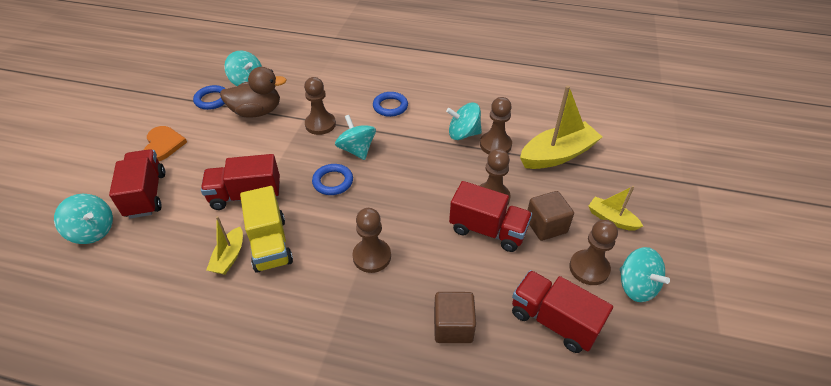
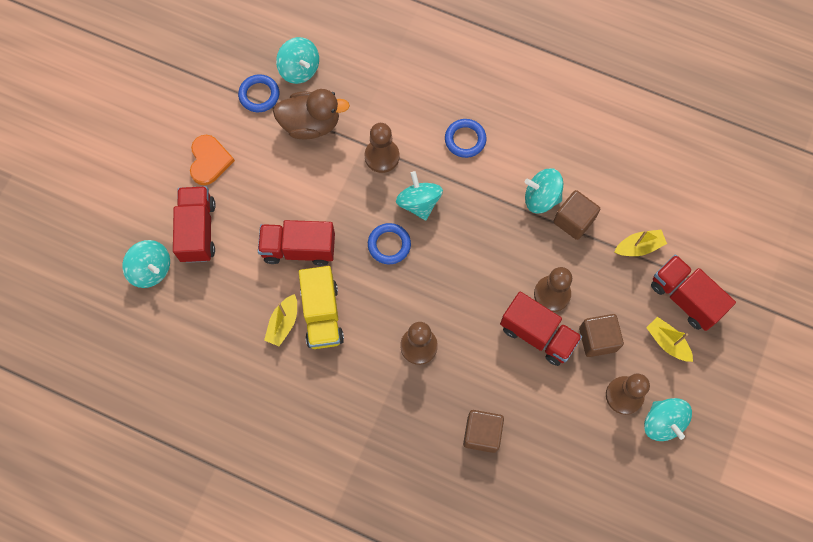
camera: 10 degrees right, 25 degrees up
(495, 145) = (573, 220): brown pawn -> brown cube
(553, 321) = (573, 444): red truck -> red truck (685, 298)
(557, 155) = (639, 247): yellow boat -> yellow boat, size x0.54

